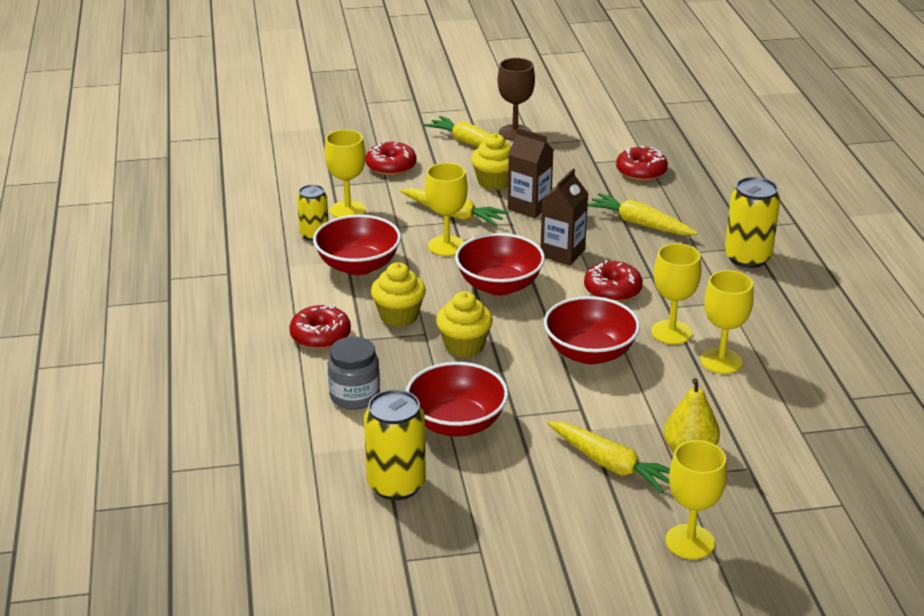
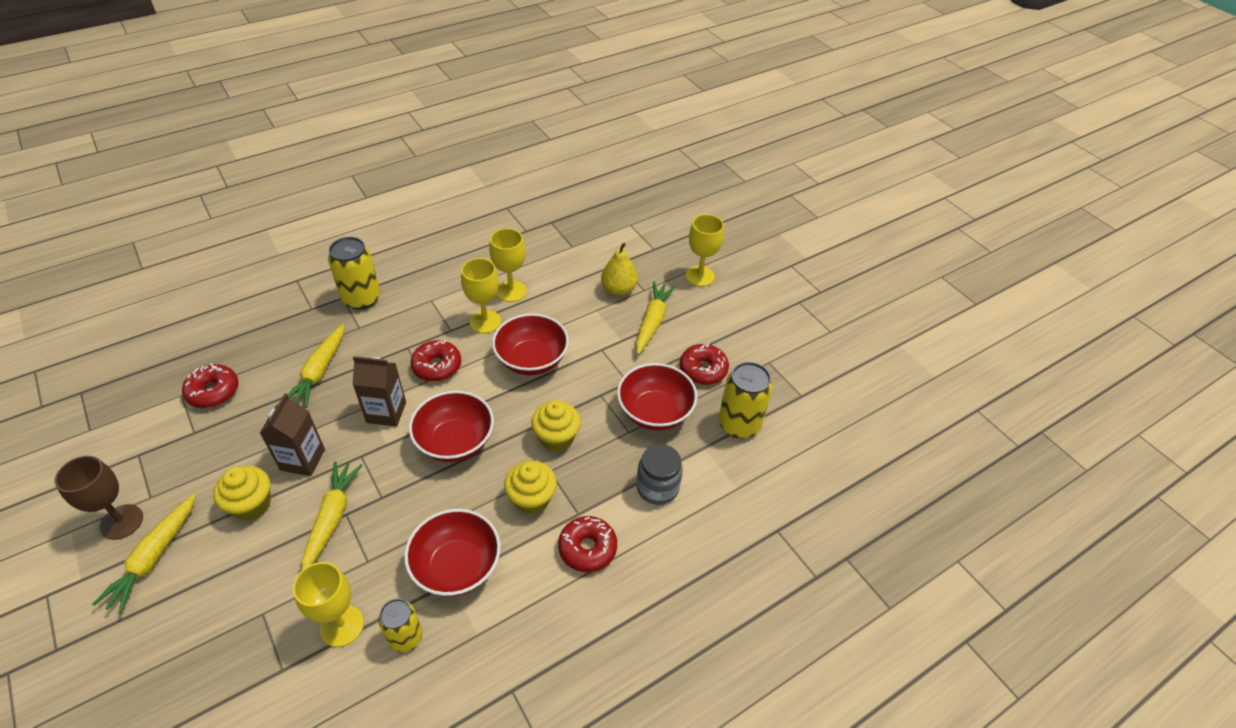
camera: 115 degrees left, 15 degrees up
(391, 166) = (223, 622): red donut -> red donut (703, 370)
(446, 246) = (397, 504): yellow goblet -> none

